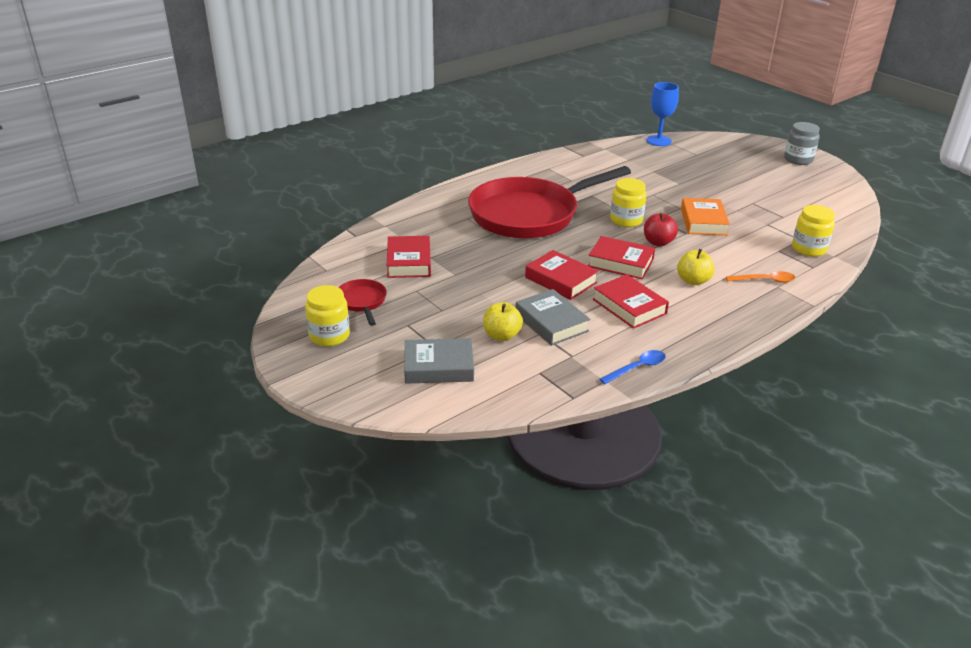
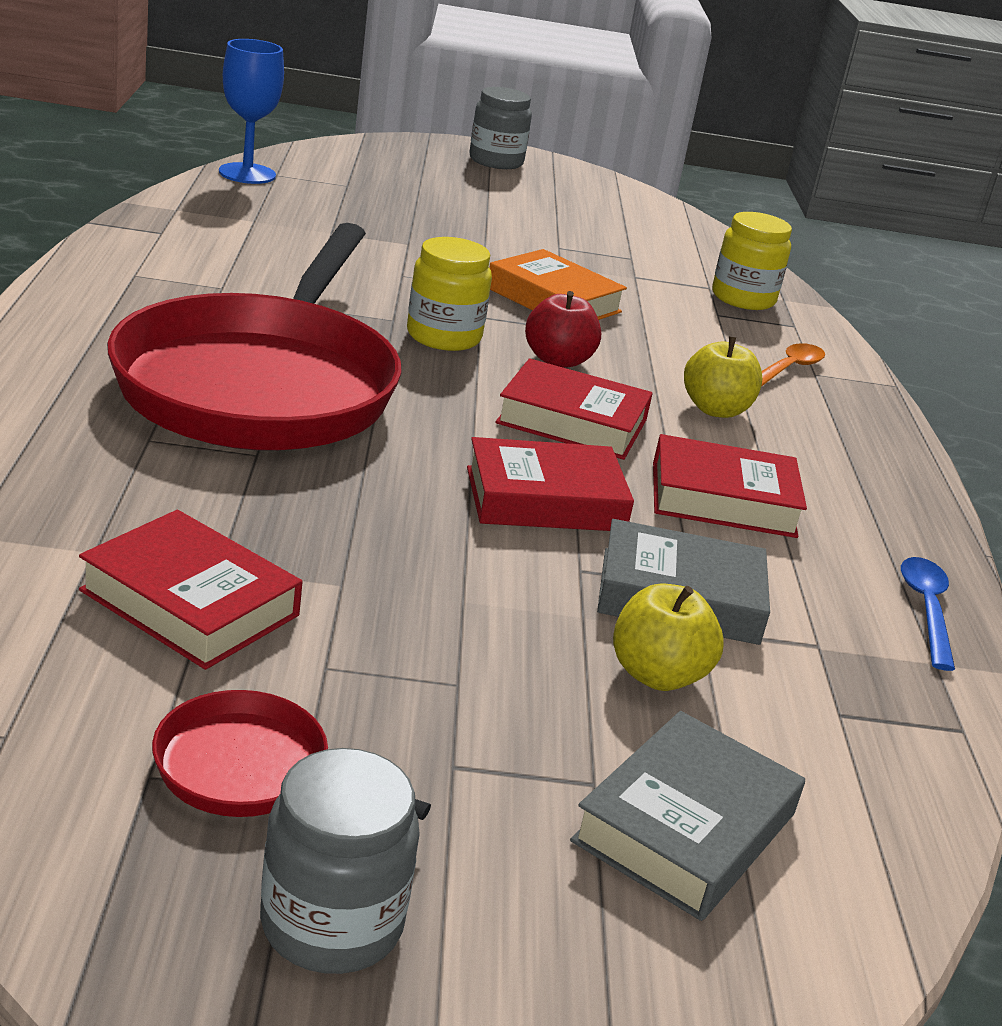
camera: 55 degrees left, 5 degrees down
(329, 336) = (331, 923): yellow jar -> grey jar
(620, 263) = (572, 421): red book -> red book turned 45 degrees clockwise

